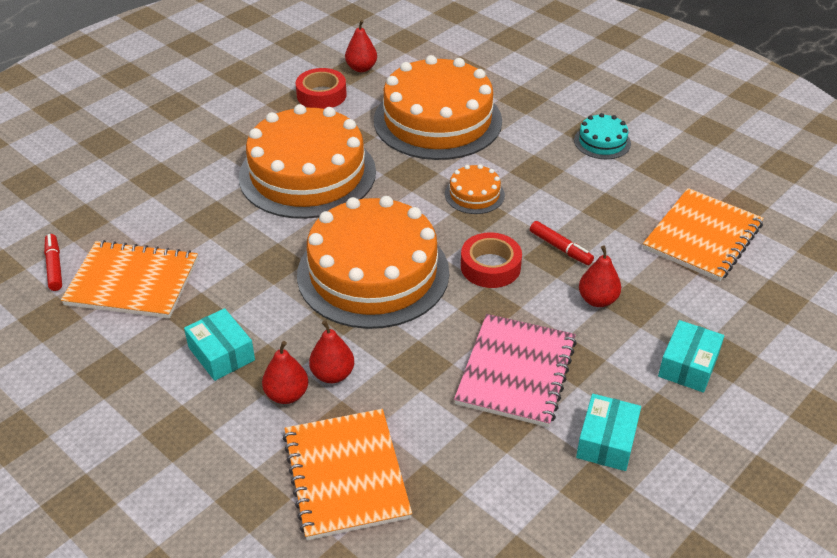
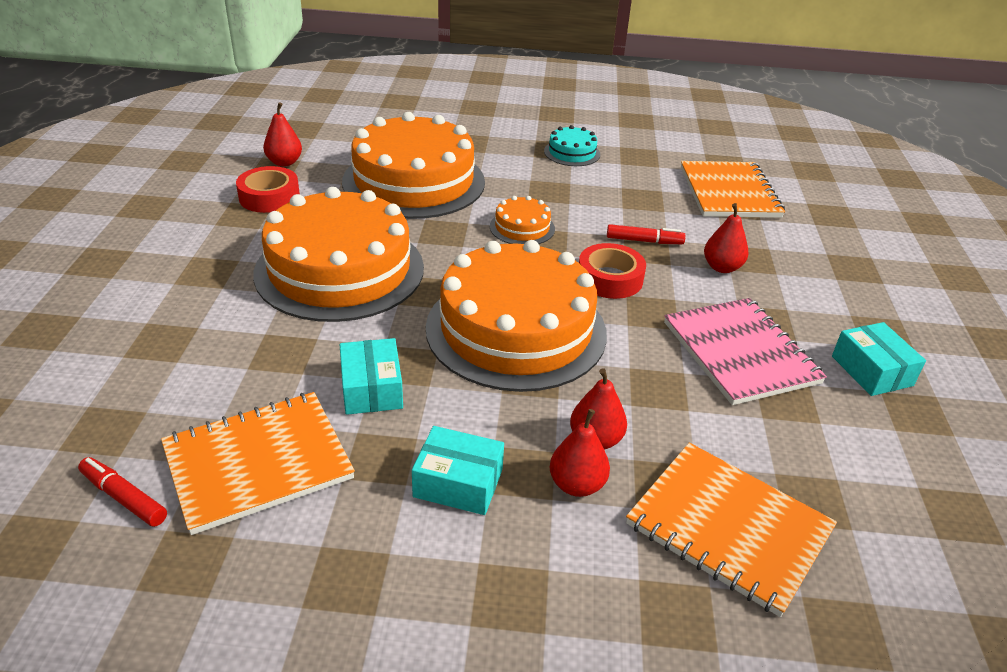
camera: 40 degrees left, 5 degrees down
(688, 365) = (843, 285): turquoise box -> turquoise box (372, 389)

